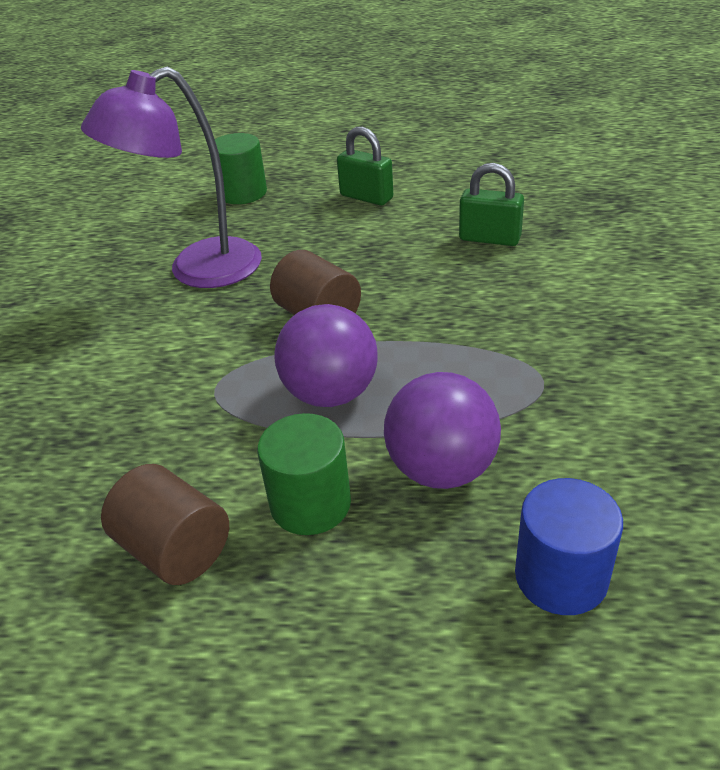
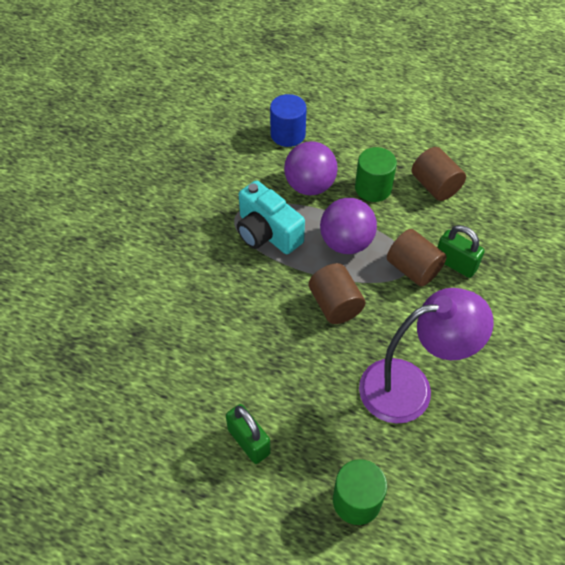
camera: 165 degrees left, 15 degrees up
(208, 388) = (413, 269): none -> brown cylinder
(471, 371) = (267, 233): none -> turquoise camera
(489, 238) = (187, 342): green padlock -> green padlock (455, 264)

